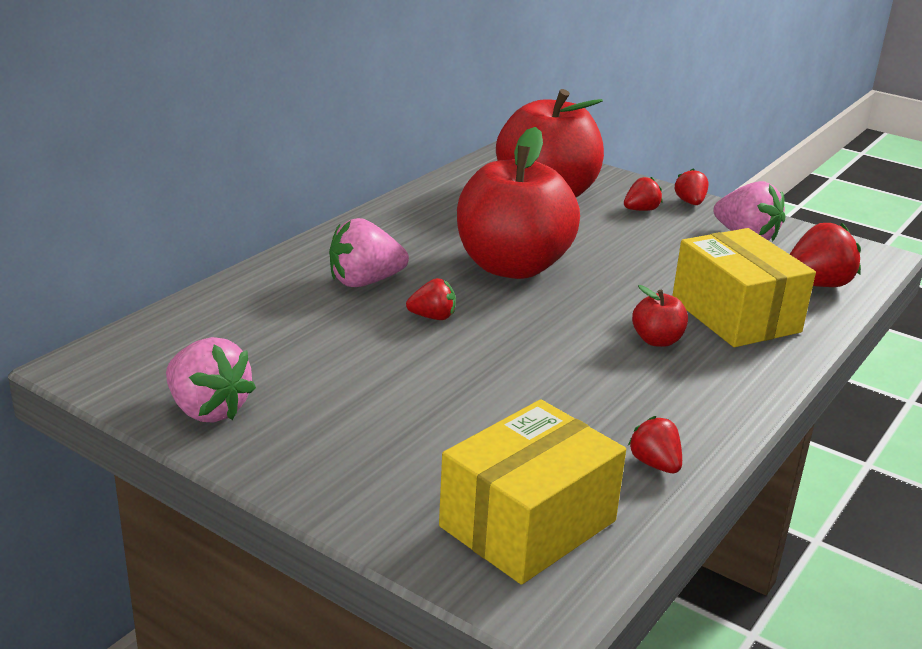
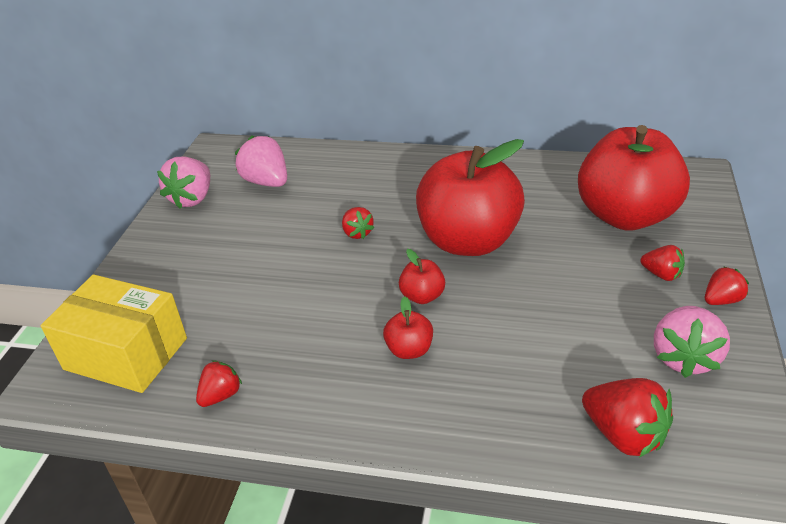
camera: 70 degrees right, 10 degrees up
(365, 282) = (383, 191): pink strawberry -> pink strawberry (266, 182)
(580, 312) = (422, 296): none -> red apple
(735, 315) = (498, 388): yellow box -> none

